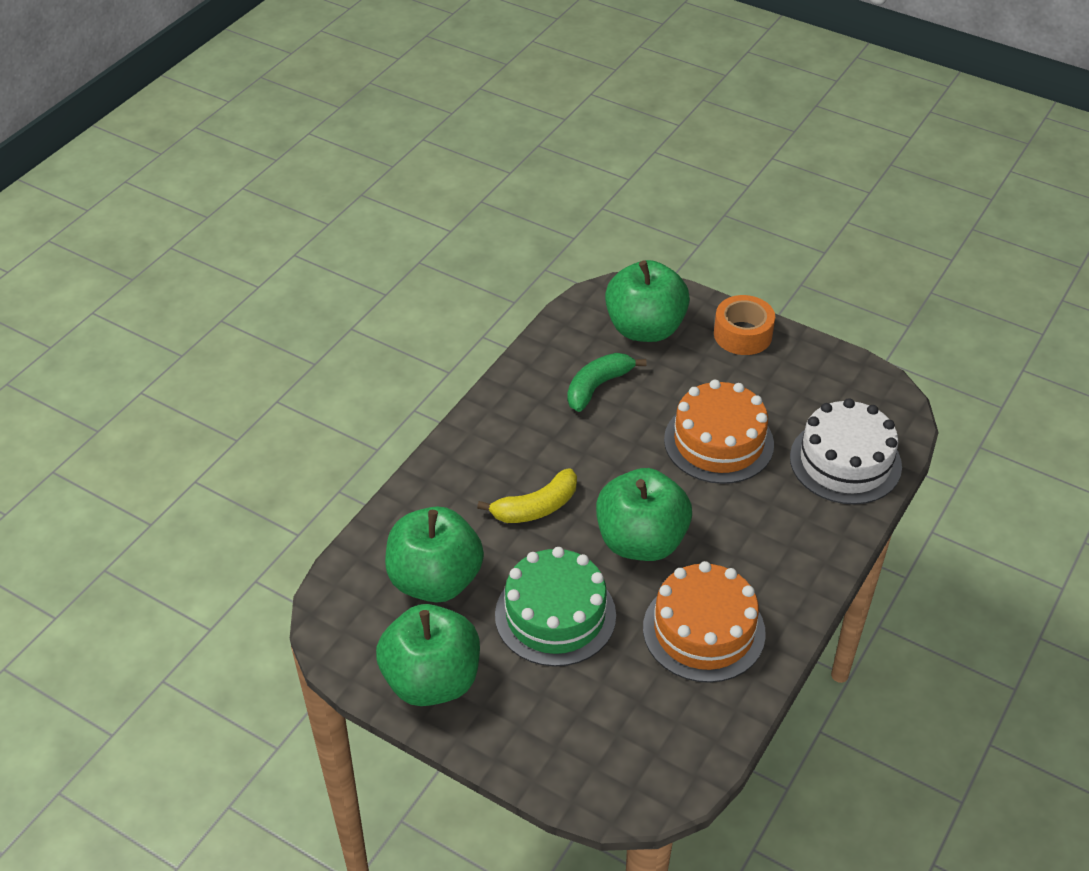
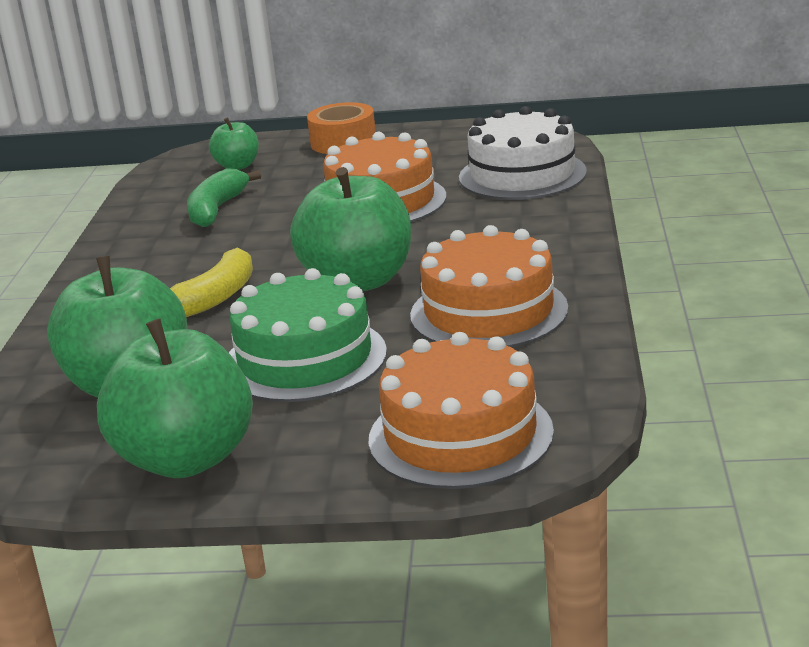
camera: 25 degrees left, 20 degrees down
(601, 754) = (460, 435): none -> orange cake
(645, 328) = (237, 166): green apple -> green apple, size x0.52

